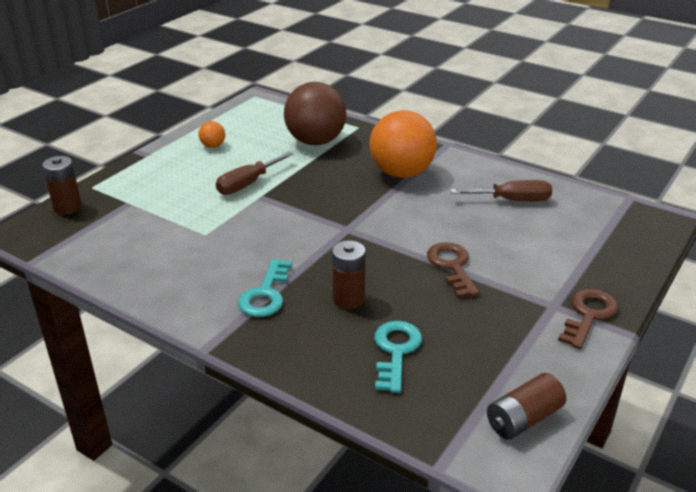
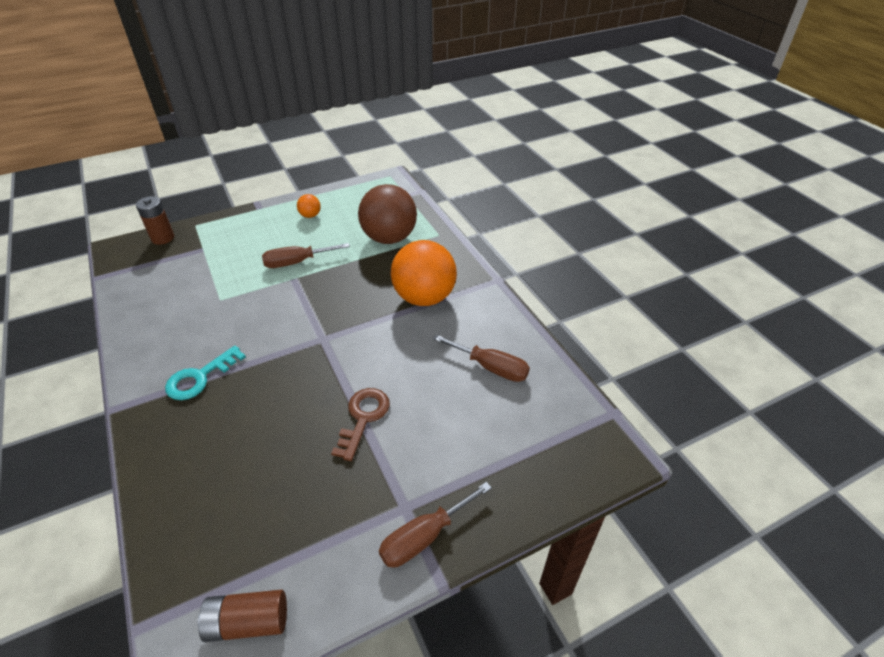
camera: 30 degrees right, 10 degrees up
(348, 299) = (250, 412): brown battery -> none
(396, 351) = (228, 486): turquoise key -> none
(588, 315) = (424, 537): brown key -> brown screwdriver

